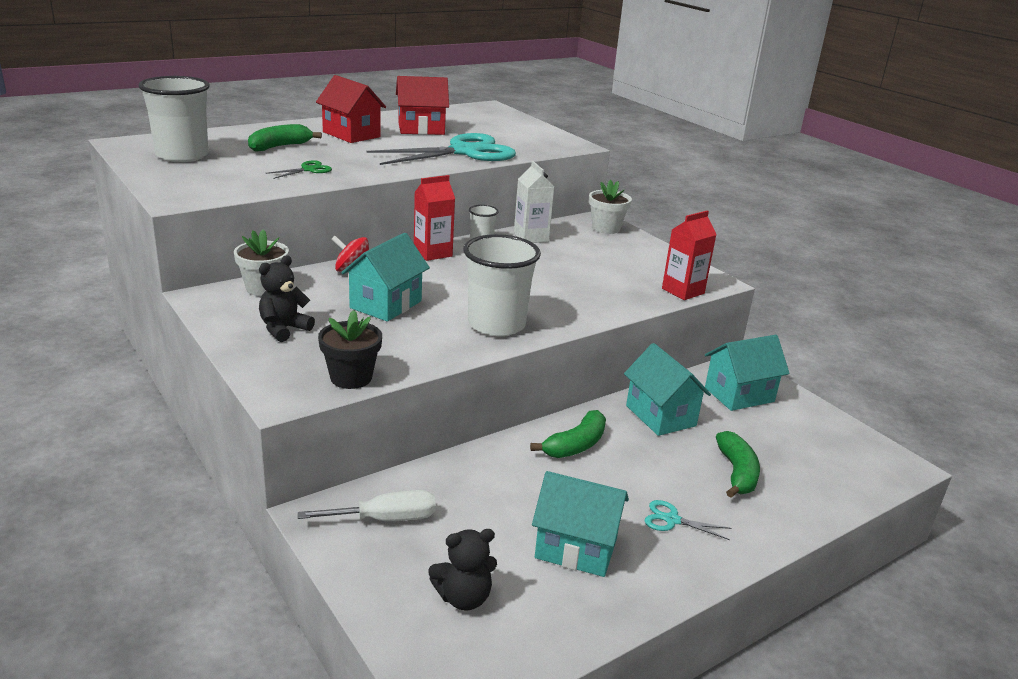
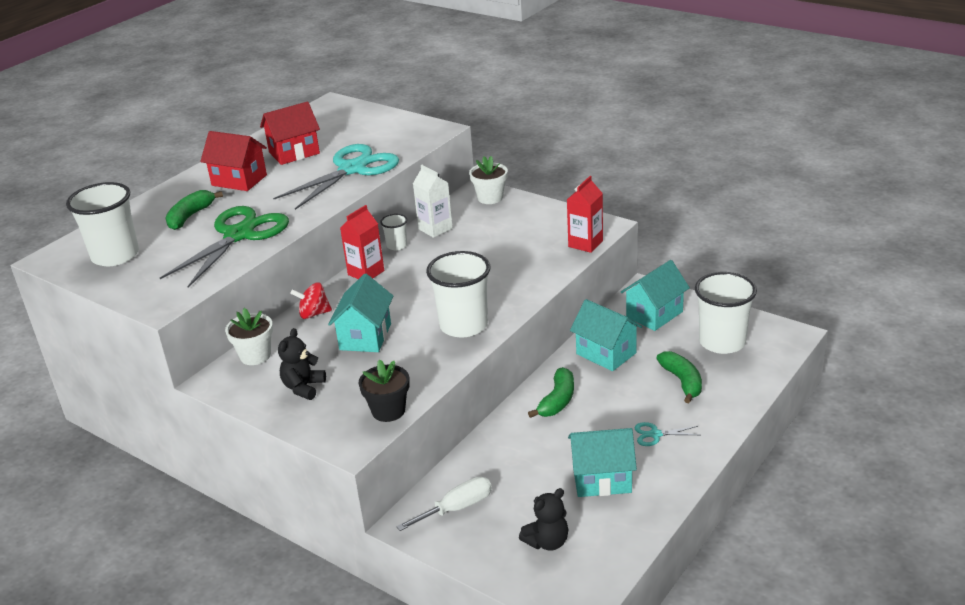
camera: 15 degrees left, 5 degrees up
(308, 170) = (239, 235): green scissors -> green scissors, size x2.46
(808, 447) = (722, 342): none -> white cup

